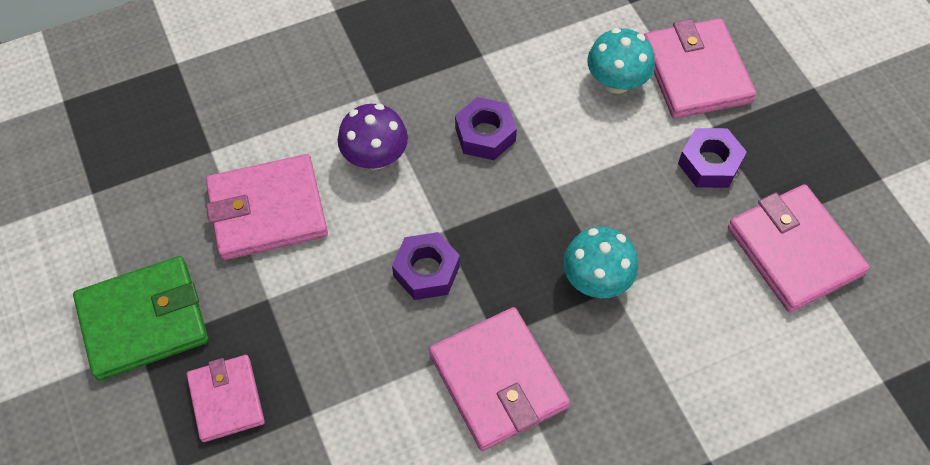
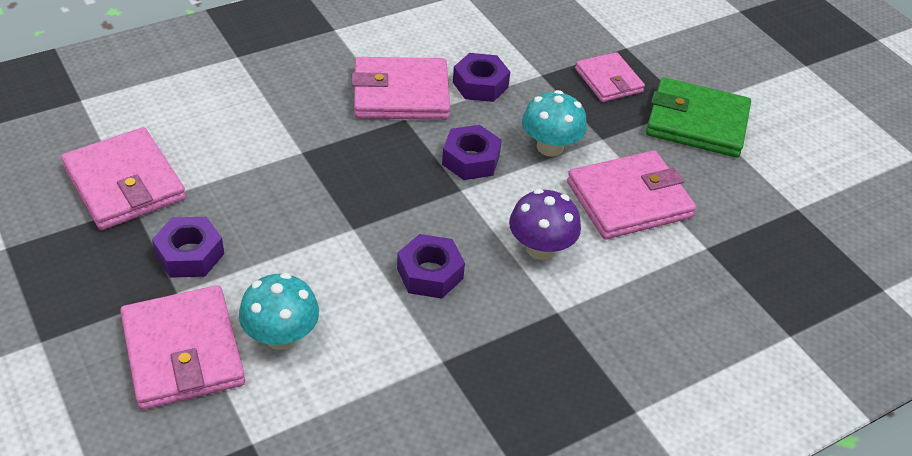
camera: 170 degrees right, 15 degrees down
(143, 321) = (696, 122): green wallet -> green wallet turned 45 degrees clockwise
(395, 395) = (480, 85): none -> purple nut
(498, 381) = (401, 94): pink wallet -> pink wallet turned 60 degrees counterclockwise
(596, 280) = (317, 158): turquoise mushroom -> turquoise mushroom (550, 147)

